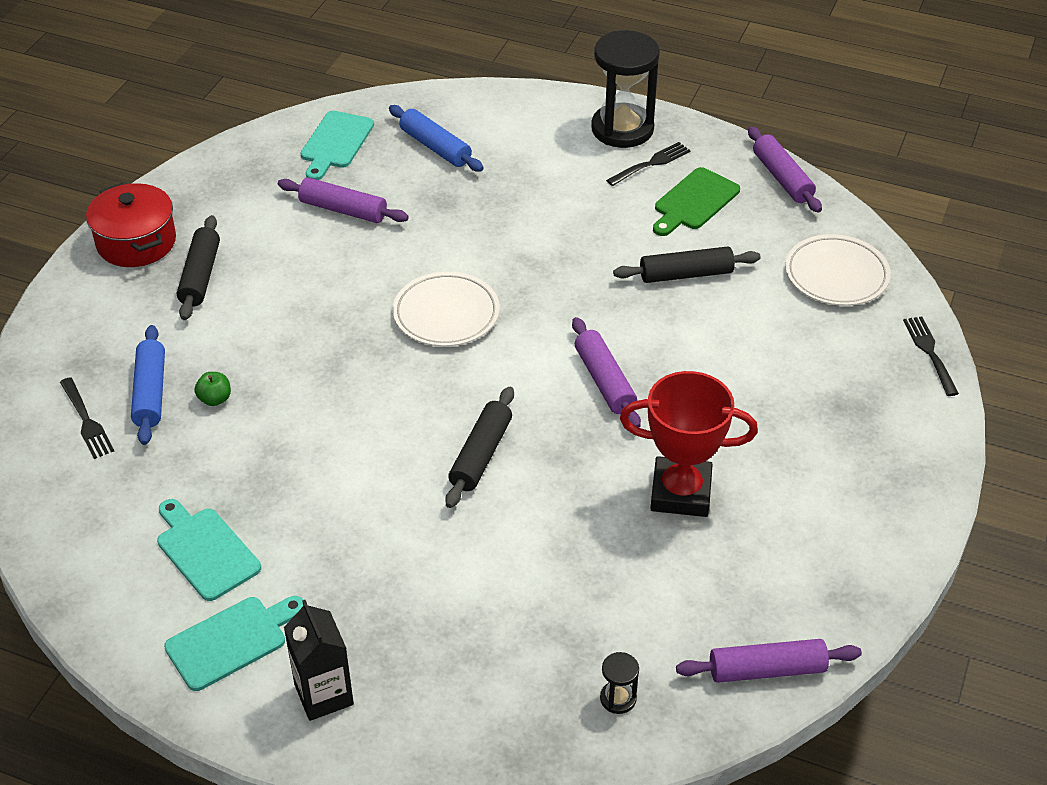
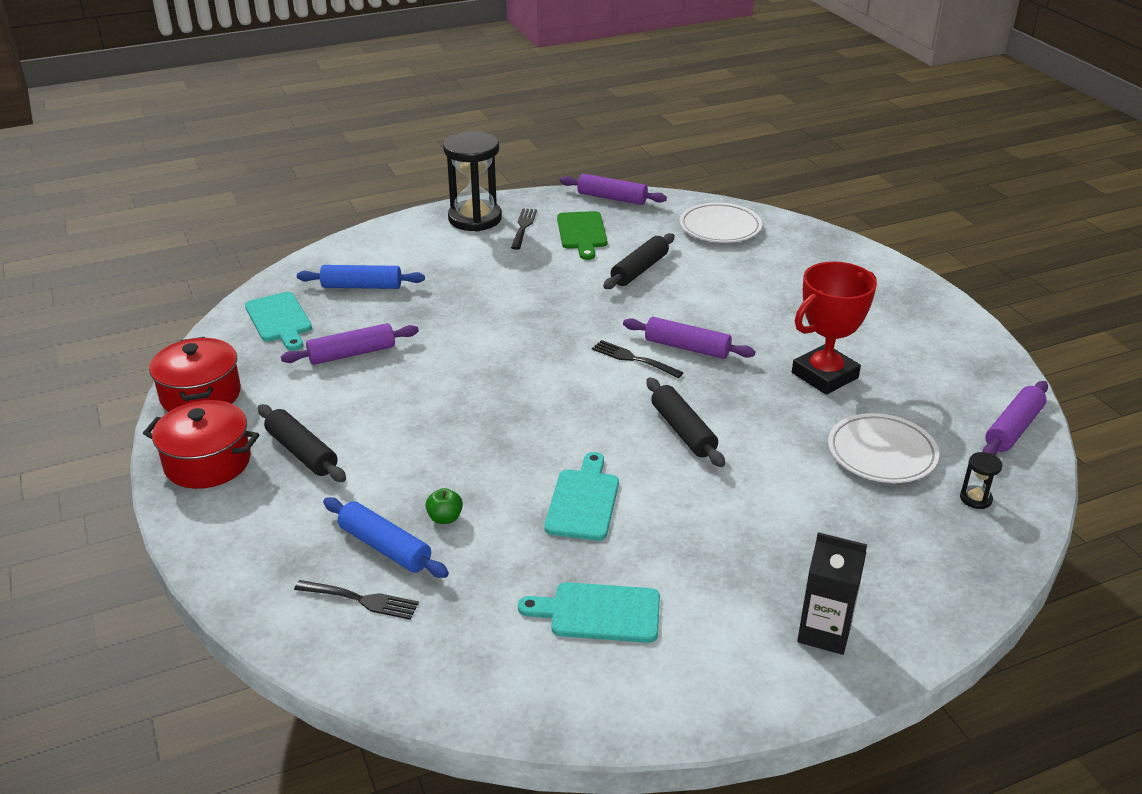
camera: 45 degrees left, 10 degrees down
(201, 180) = (201, 395): none -> red pot
(231, 641) = (712, 651): turquoise cutting board -> turquoise cutting board (583, 501)
(446, 314) = (528, 370): white plate -> white plate (881, 453)
(930, 352) = (825, 237): black fork -> black fork (633, 359)

